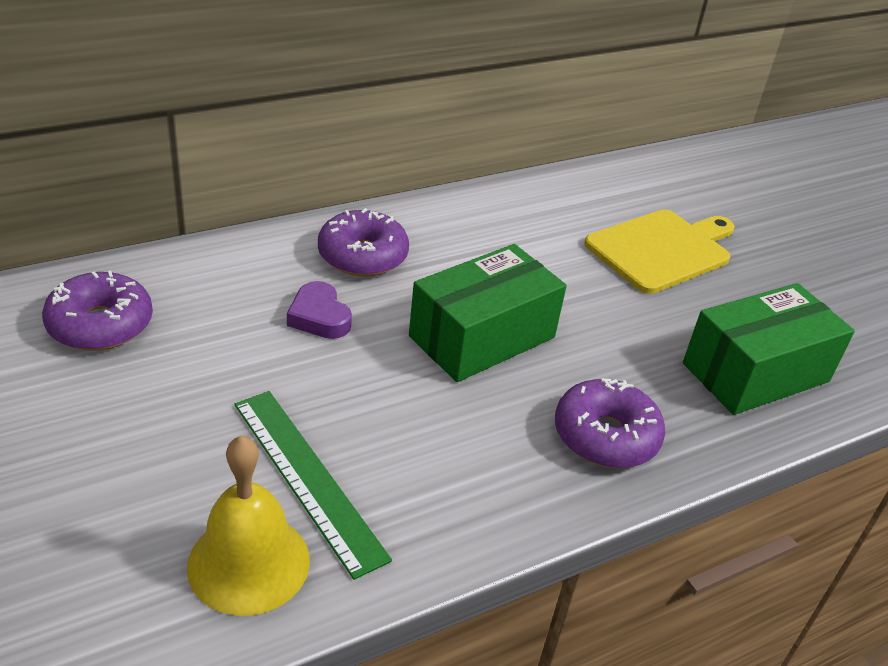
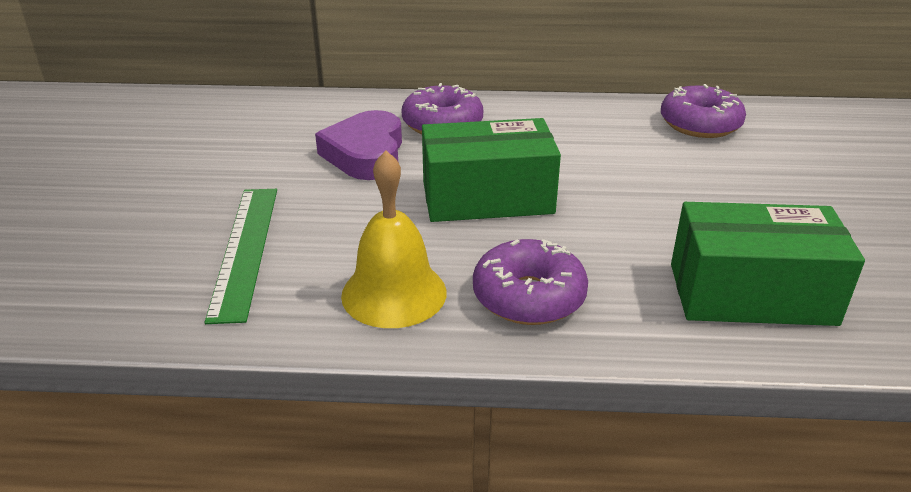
camera: 35 degrees right, 5 degrees down
(100, 325) = (210, 125): purple donut -> purple donut (700, 124)
(249, 563) = (146, 287): yellow bell -> yellow bell (394, 293)
(319, 317) = (366, 154): purple heart -> purple heart, size x1.58
(662, 250) = (740, 175): yellow cutting board -> none

